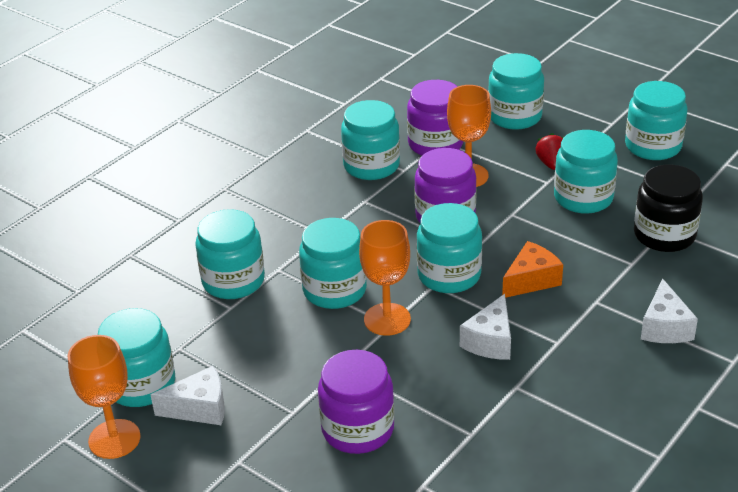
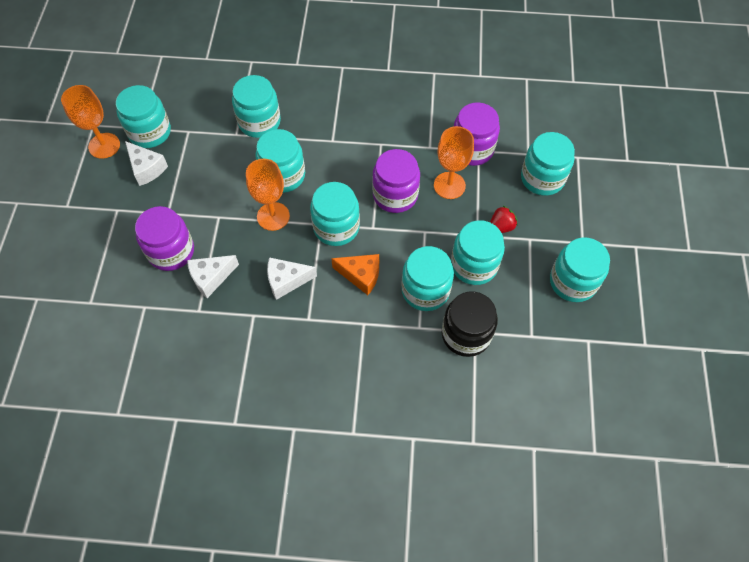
camera: 55 degrees right, 25 degrees up
(371, 166) = (421, 127): turquoise jar -> turquoise jar (425, 290)
(664, 327) = (362, 376): white cheese -> white cheese (211, 278)

